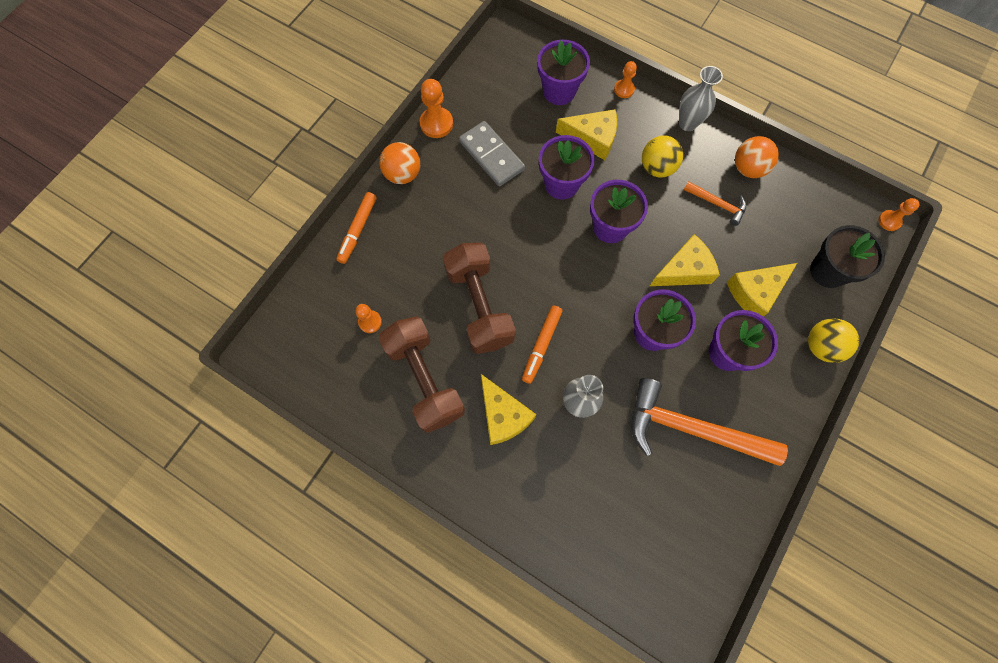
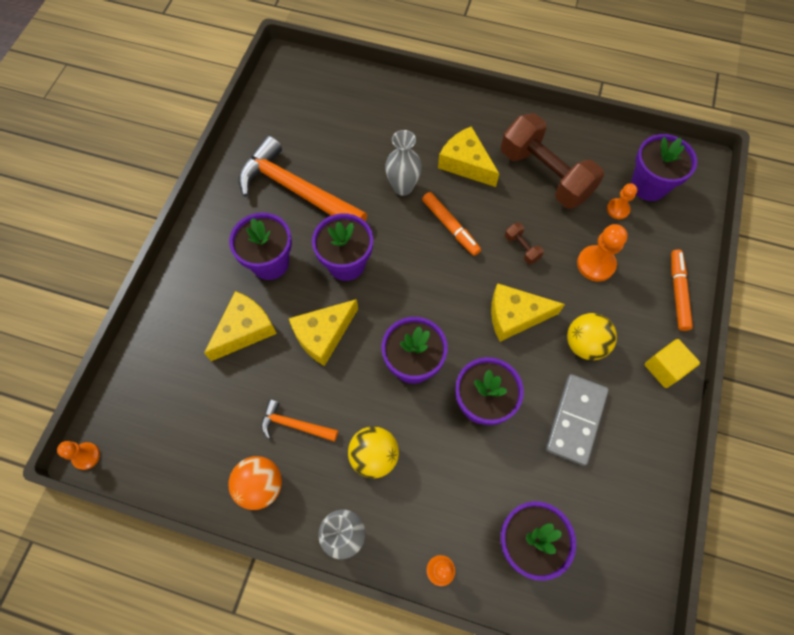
camera: 165 degrees right, 5 degrees down
(326, 339) = (648, 185): none -> purple flower pot
(403, 174) = (664, 368): orange ball -> yellow cube
(436, 124) = (659, 446): orange pawn -> orange pawn (595, 264)
(479, 306) = (522, 248): brown dumbbell -> brown dumbbell, size x0.40
(491, 155) = (575, 420): grey domino -> grey domino turned 75 degrees clockwise
(541, 345) = (450, 227): orange marker -> orange marker turned 135 degrees clockwise
(592, 138) = (462, 477): yellow cheese -> yellow cheese (515, 316)
(692, 429) = (297, 190): orange hammer -> orange hammer turned 150 degrees counterclockwise
(821, 346) = (175, 291): yellow ball -> yellow ball (585, 344)
(828, 271) = (164, 373): black flower pot -> none

